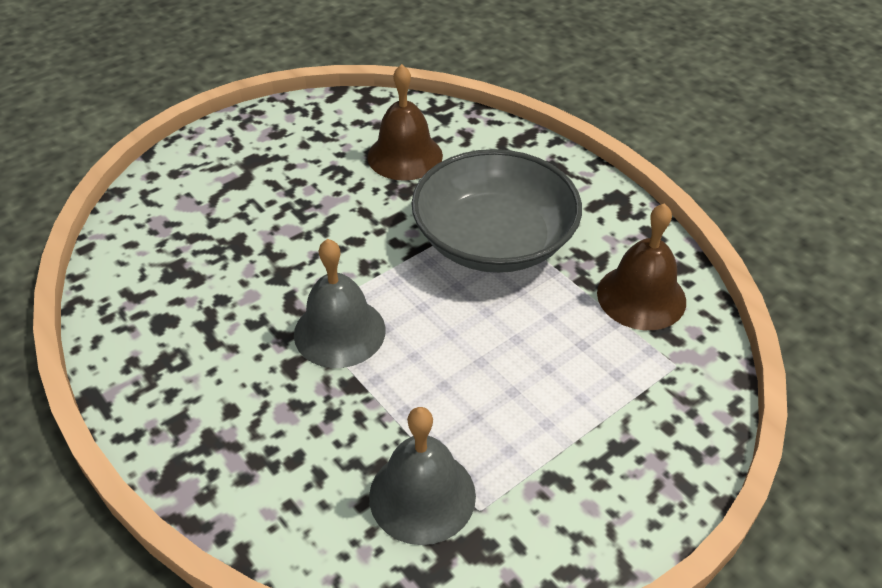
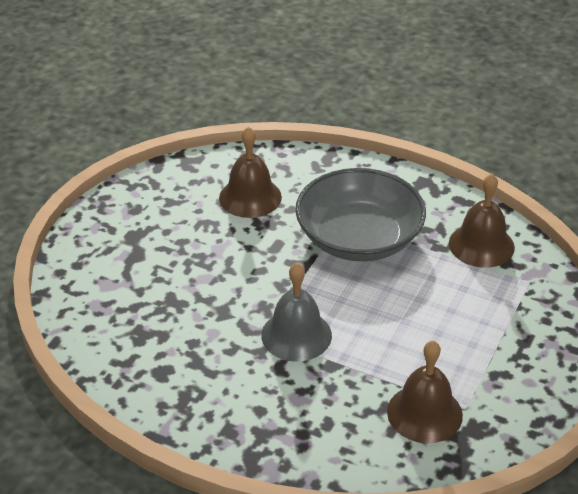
camera: 25 degrees left, 5 degrees down
(422, 495) = (424, 413): grey bell -> brown bell

